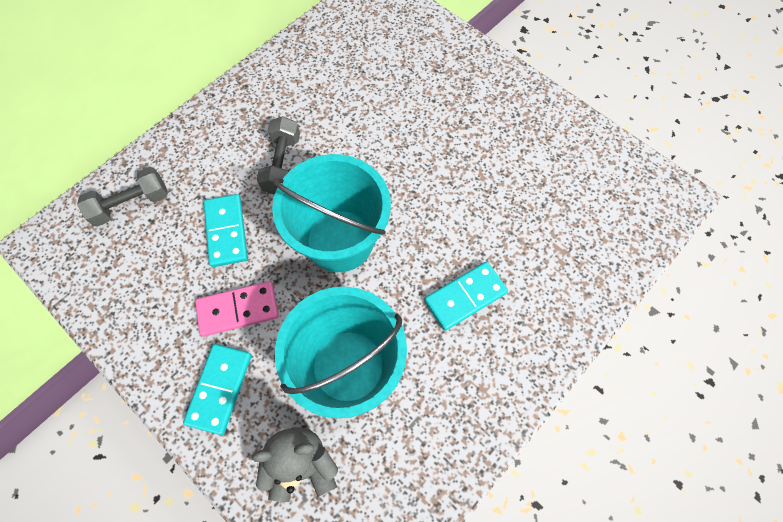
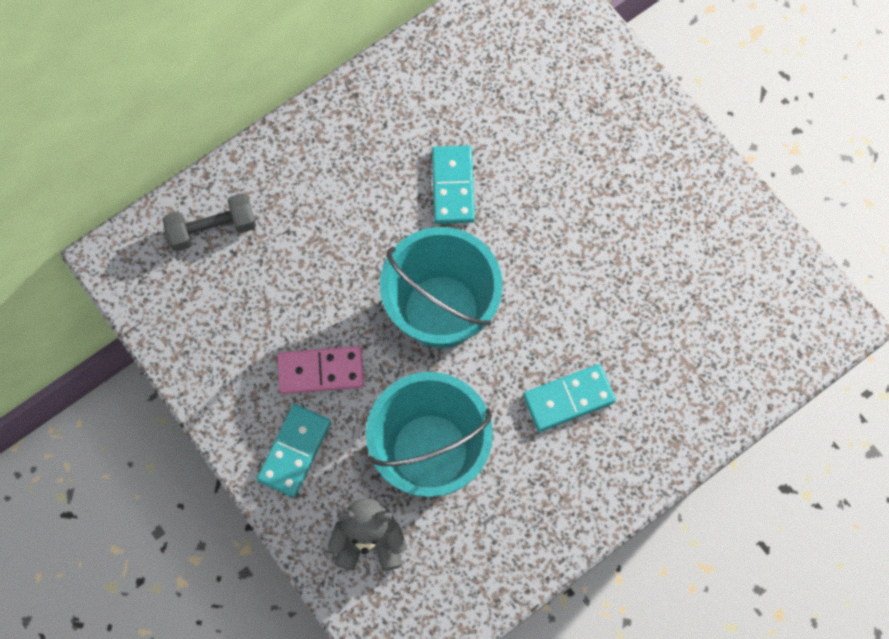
camera: 10 degrees right, 5 degrees up
(226, 231) = (316, 280): turquoise domino -> turquoise domino (452, 186)
(282, 164) = (388, 207): grey dumbbell -> none

